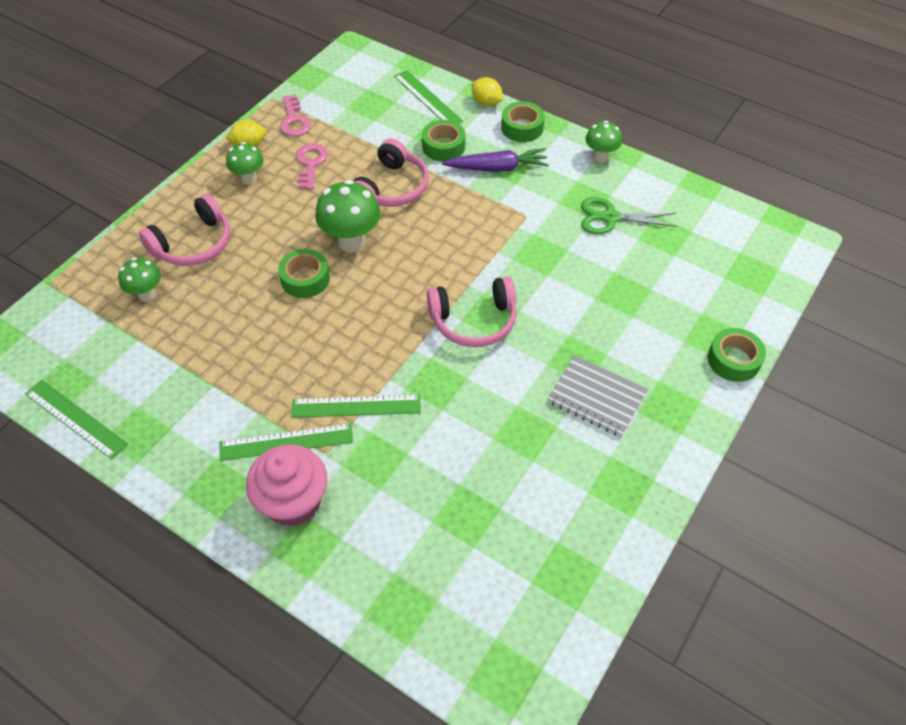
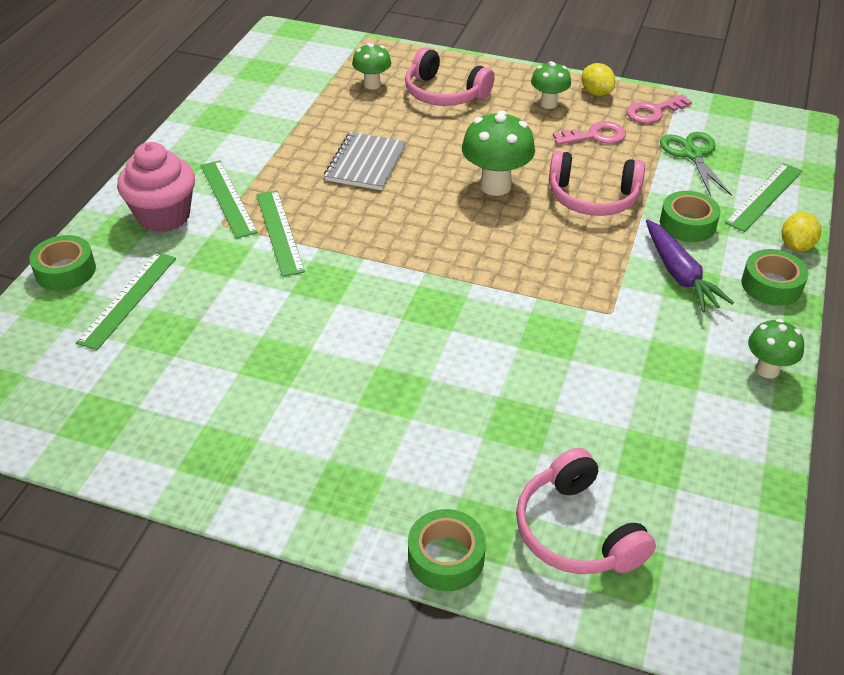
camera: 75 degrees right, 10 degrees down
(75, 418) = (229, 85): green ruler -> green ruler (128, 299)
(305, 279) = (430, 167): green tape -> green tape (65, 271)
(474, 321) = (420, 295): pink headphones -> pink headphones (577, 531)
(596, 397) = (340, 416): grey notebook -> grey notebook (366, 163)
(610, 218) = (652, 393): green scissors -> green scissors (692, 154)

